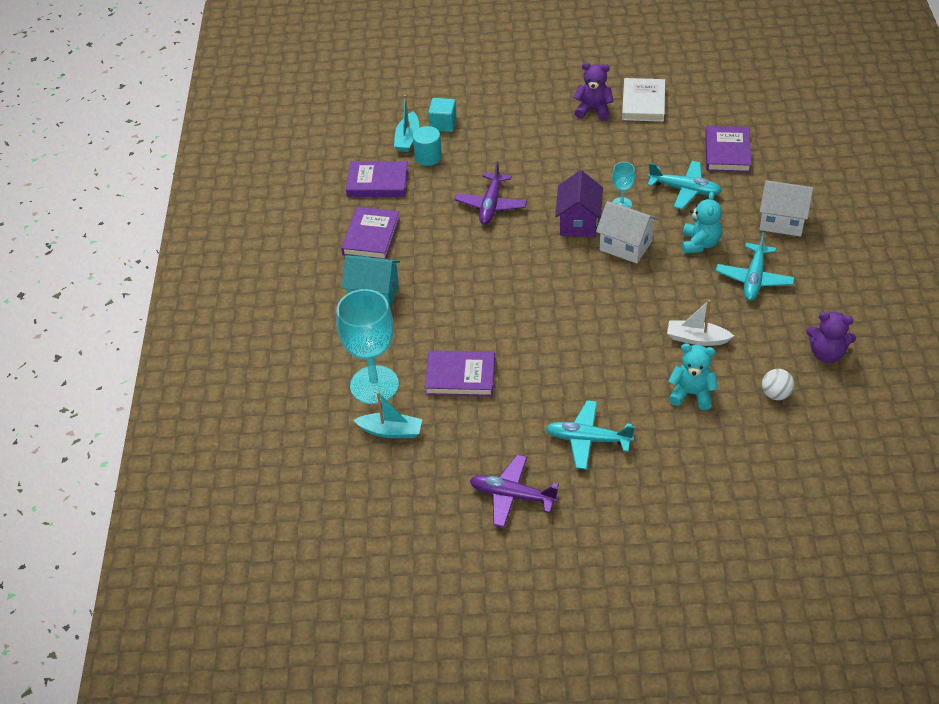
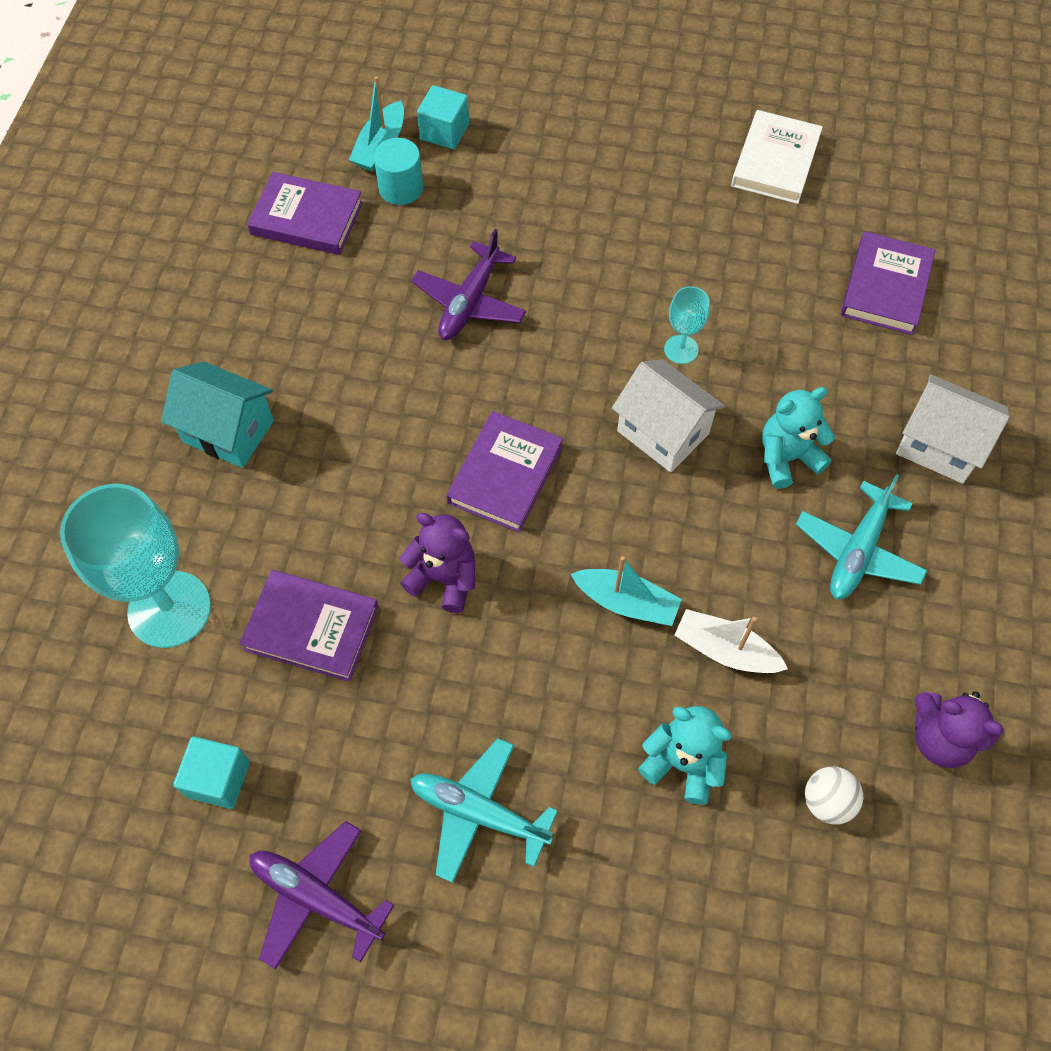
camera: 10 degrees right, 15 degrees up
(371, 236) = (262, 319): purple book -> purple book (505, 475)
(391, 431) = (164, 709): turquoise boat -> turquoise boat (626, 602)
(435, 456) = (218, 779): none -> turquoise cube
(578, 222) = (600, 368): purple house -> none
(593, 110) = (690, 158): purple teddy bear -> purple teddy bear (444, 578)
(685, 190) = (793, 345): turquoise plane -> none
(700, 243) = (787, 458): turquoise teddy bear -> turquoise teddy bear turned 135 degrees counterclockwise

